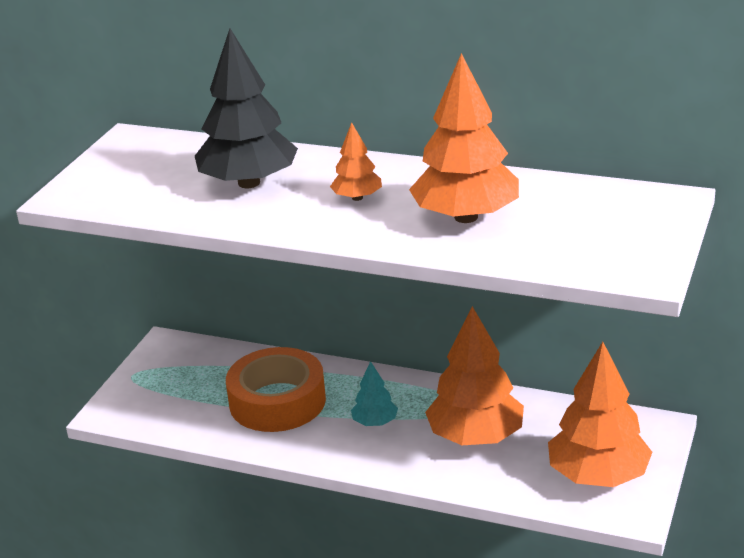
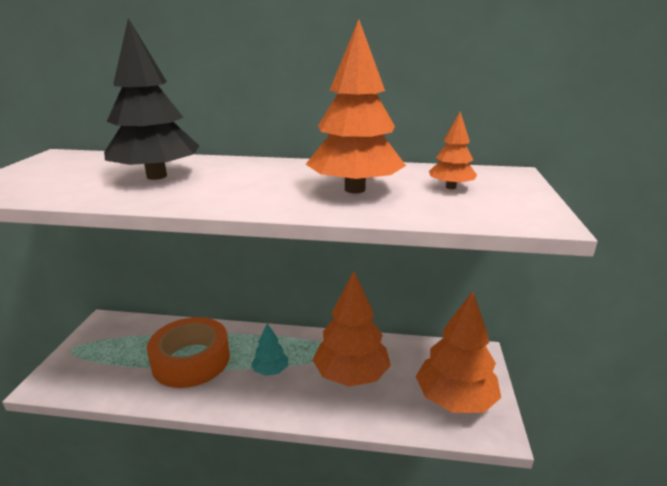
camera: 15 degrees left, 5 degrees down
(357, 198) = (254, 181): orange tree -> orange tree (450, 187)

